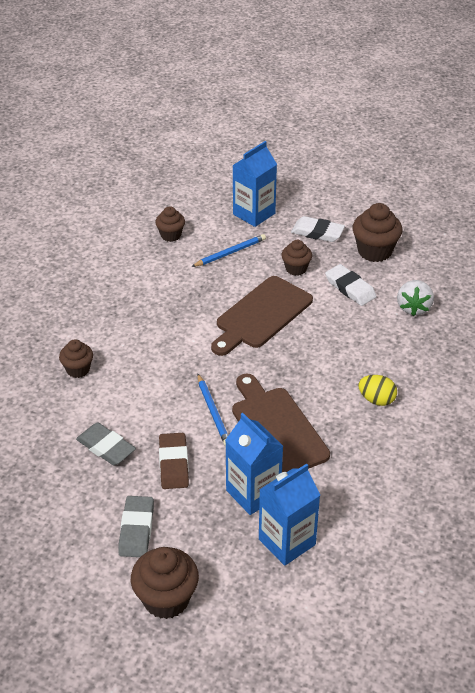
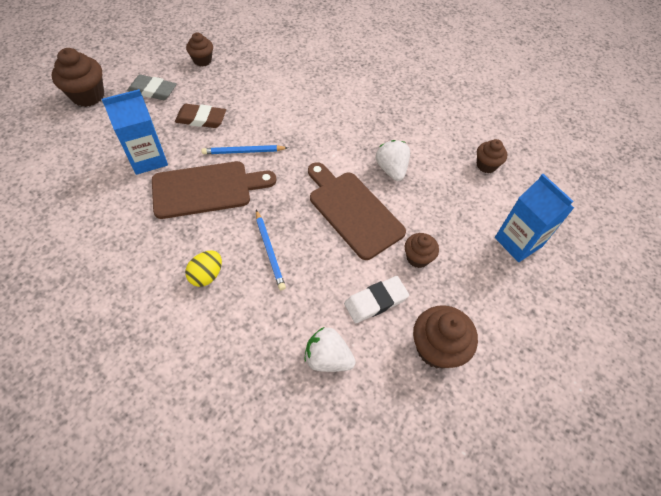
camera: 100 degrees right, 15 degrees up
(78, 369) = (321, 82): brown cupcake -> brown cupcake (202, 60)
(106, 447) = (235, 86): grey eraser -> none
(198, 296) = (391, 169): none -> white strawberry
(230, 253) = (452, 206): blue pencil -> blue pencil (269, 250)
(287, 542) = (92, 168): blue carton -> none
(317, 232) = (479, 296): white eraser -> none

